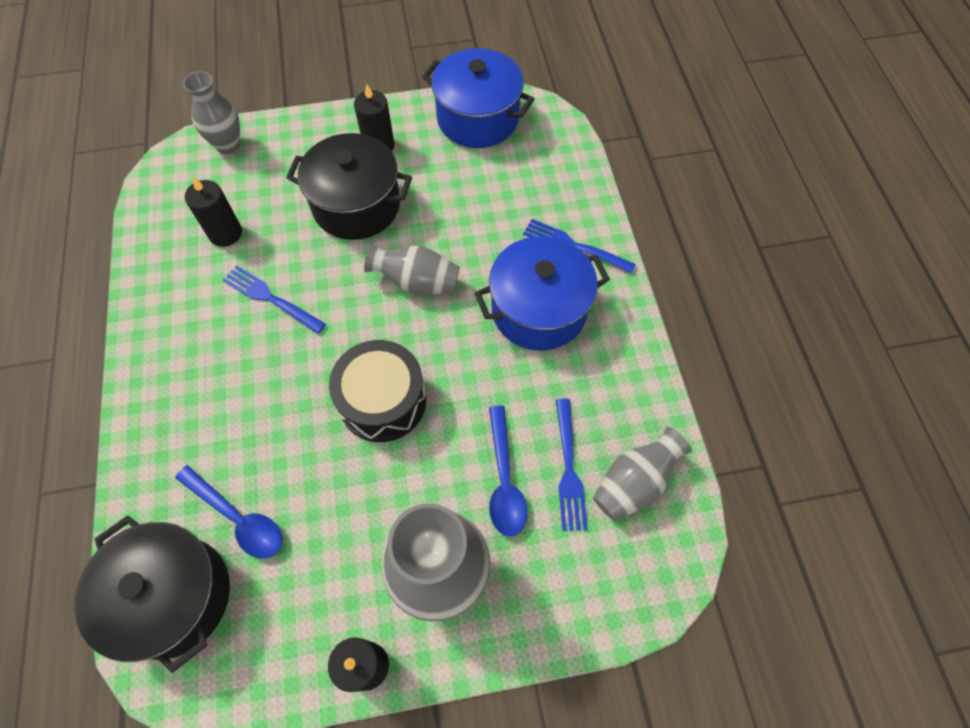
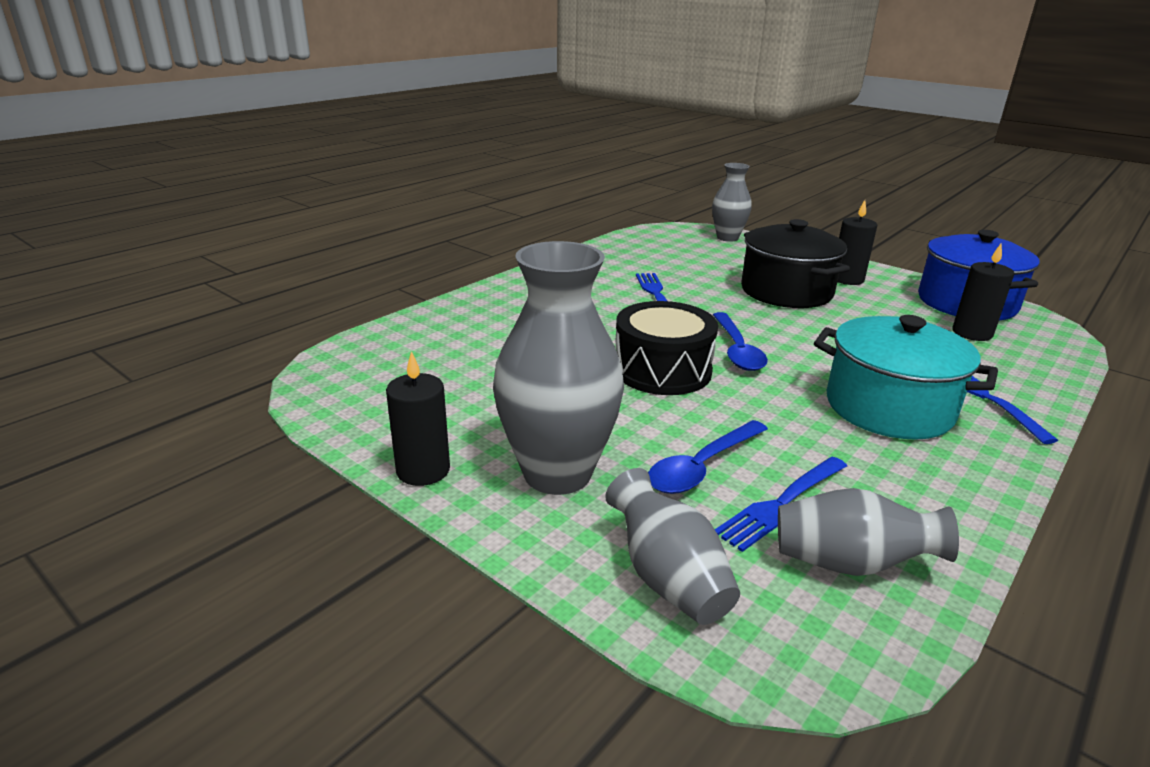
camera: 50 degrees right, 35 degrees down
(173, 597) = (382, 357): black pot -> none
(225, 233) = (669, 262): black candle -> black candle (972, 333)
(238, 518) = (474, 354): blue spoon -> blue spoon (737, 350)
(417, 282) = (784, 340): grey vase -> grey vase (668, 578)
(539, 310) = (888, 408): blue pot -> turquoise pot

